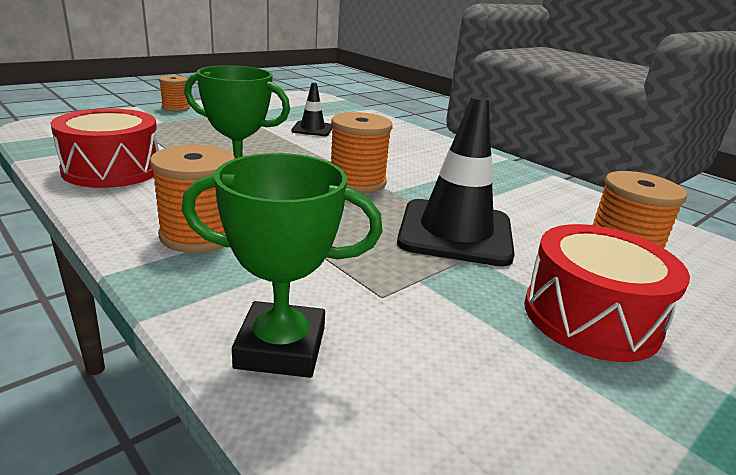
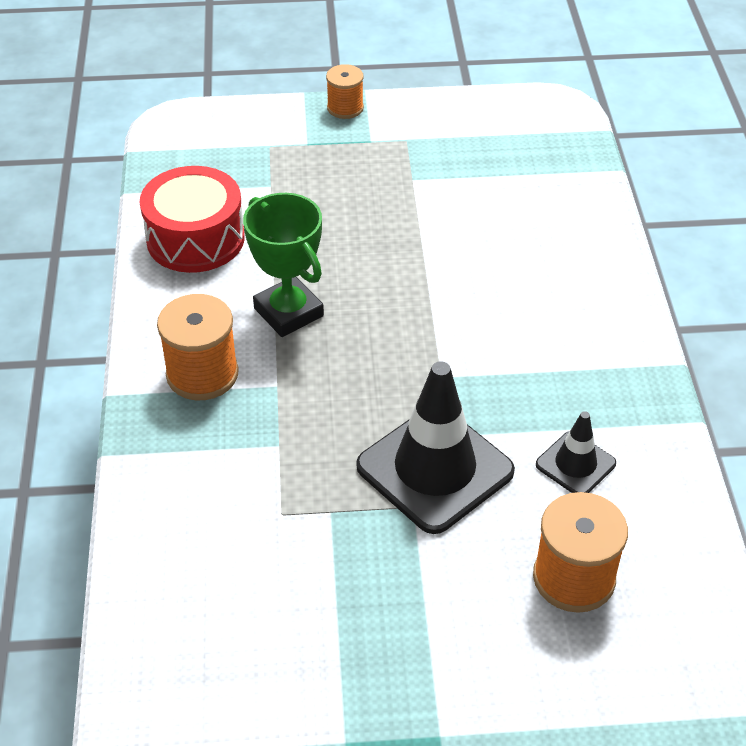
camera: 40 degrees right, 20 degrees up
(281, 348) = (168, 525): green trophy -> none
(312, 129) = (475, 209): black traffic cone -> black traffic cone (575, 464)
(357, 182) = (419, 345): orange spool -> none
(590, 317) = (428, 622): red drum -> none

